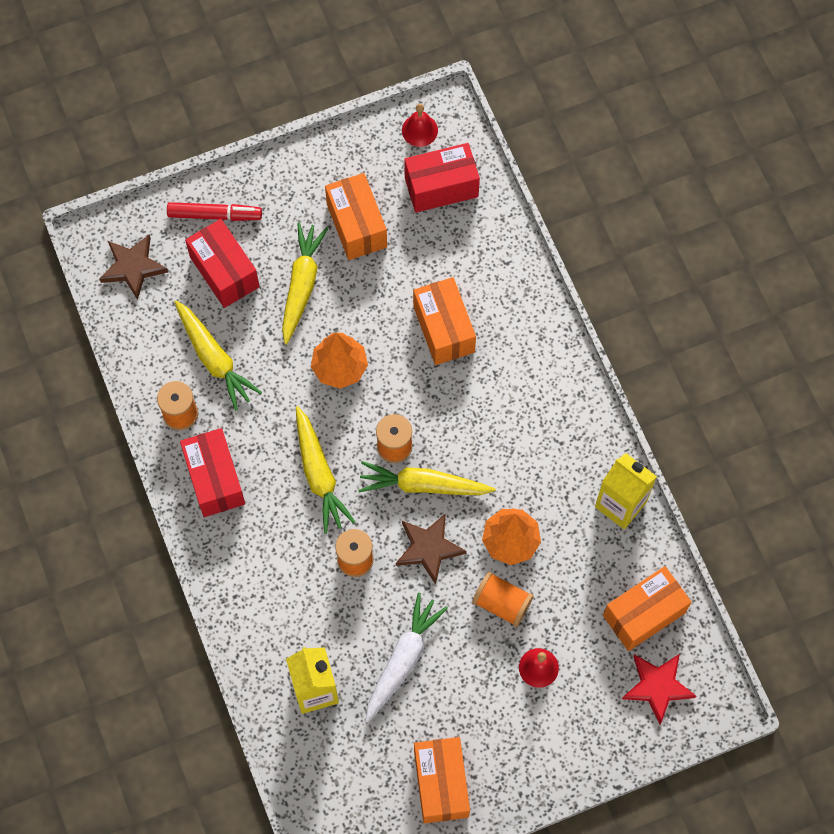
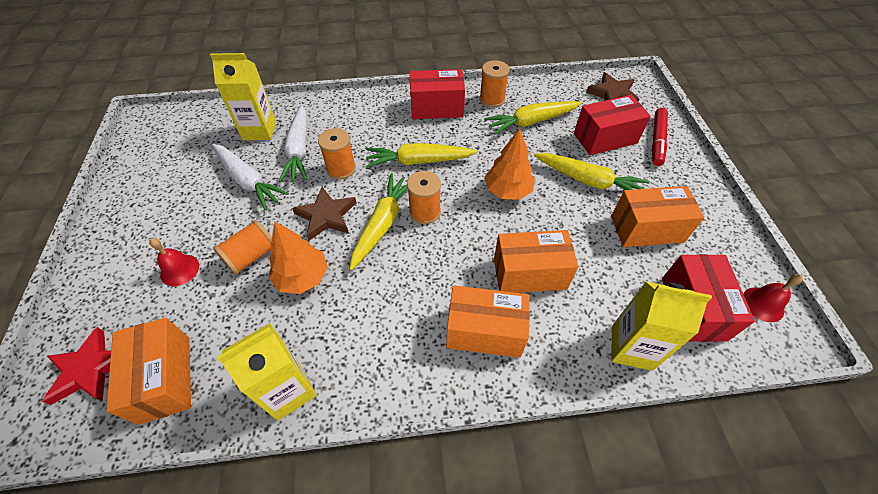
camera: 105 degrees right, 15 degrees down
(337, 623) = (299, 150): none -> white carrot
(441, 784) = (143, 183): orange box -> orange box (485, 331)
(496, 237) = (631, 347): none -> yellow carton

